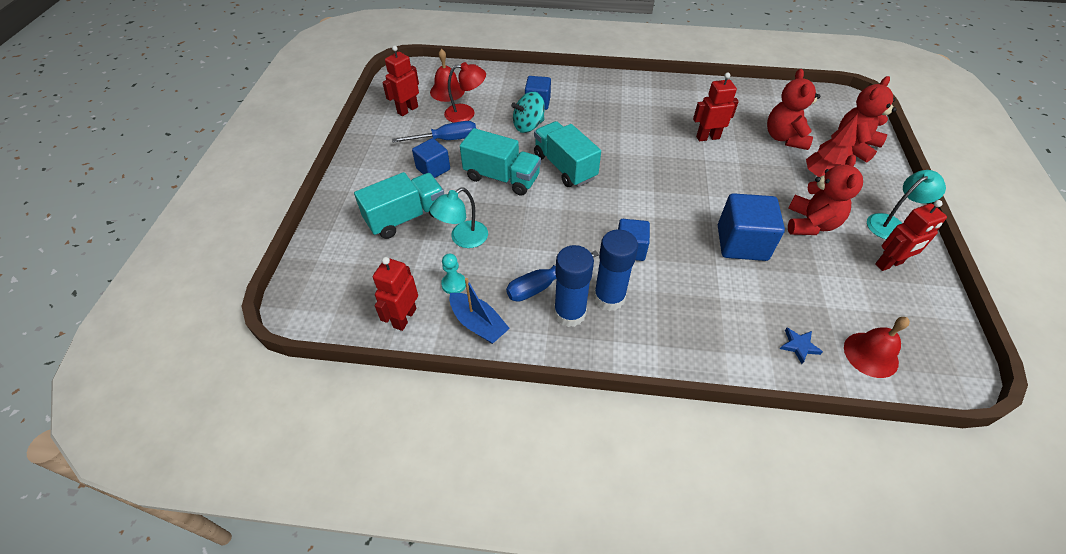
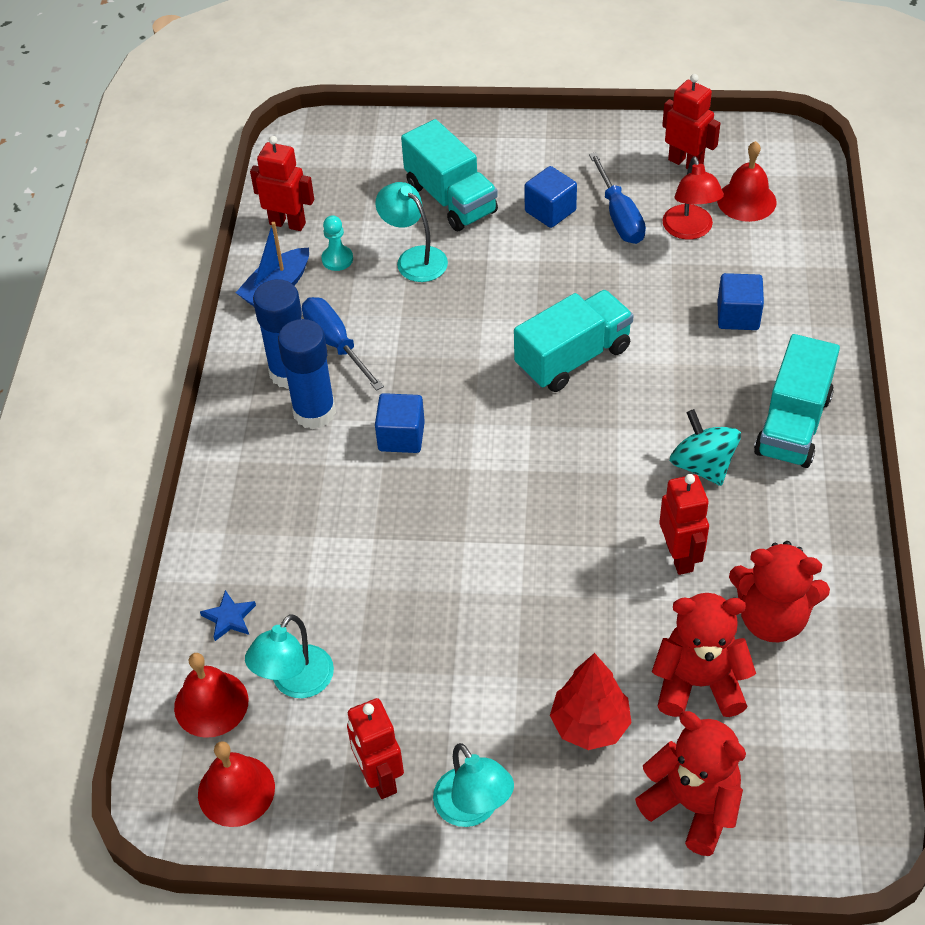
camera: 90 degrees right, 0 degrees up
(502, 178) = (539, 286): turquoise truck -> turquoise truck (793, 425)
(528, 126) = (670, 308): turquoise spinning top -> turquoise spinning top (702, 465)
(742, 243) = (419, 576): blue cube -> none
(810, 224) = (466, 680): red teddy bear -> red teddy bear (772, 618)
(839, 306) = (295, 683): none -> turquoise lamp
(928, 337) = (236, 790): none -> red bell

